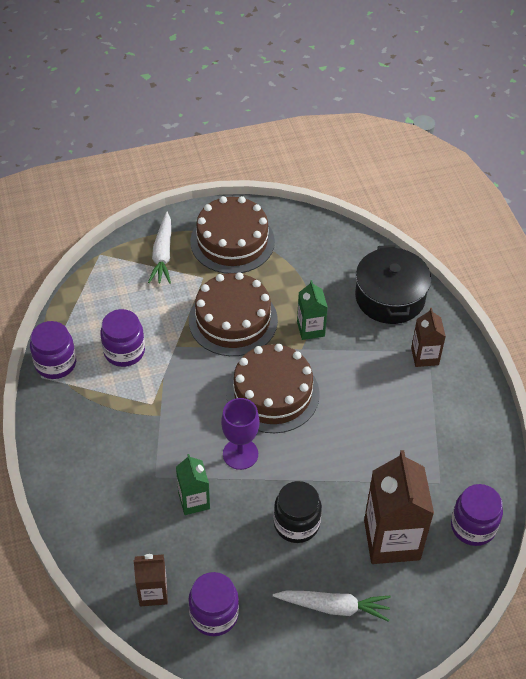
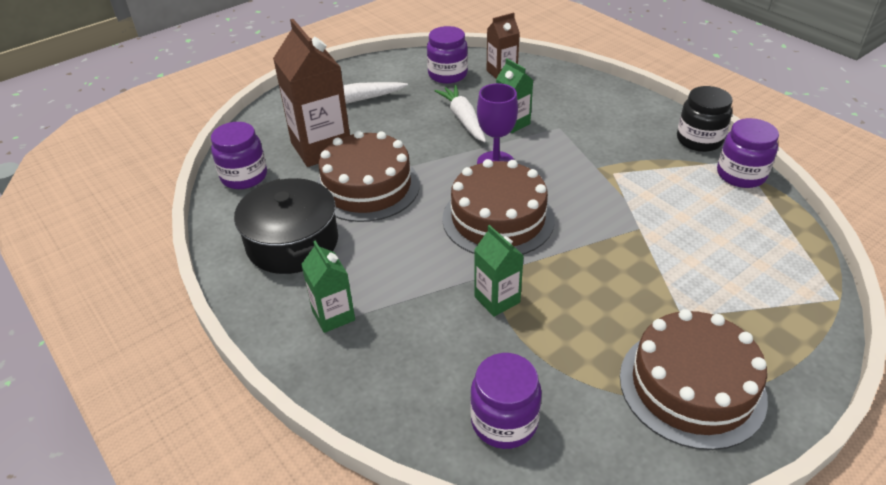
camera: 160 degrees right, 10 degrees down
(124, 351) = (687, 206): purple jar -> purple jar (504, 421)
(162, 254) = (764, 329): white carrot -> white carrot (463, 119)
(233, 320) = (599, 277): brown cake -> brown cake (367, 187)
(296, 524) = (413, 134): black jar -> black jar (699, 140)
(390, 297) = (409, 382): black pot -> black pot (292, 242)
(424, 356) = (333, 315): brown carton -> green carton

